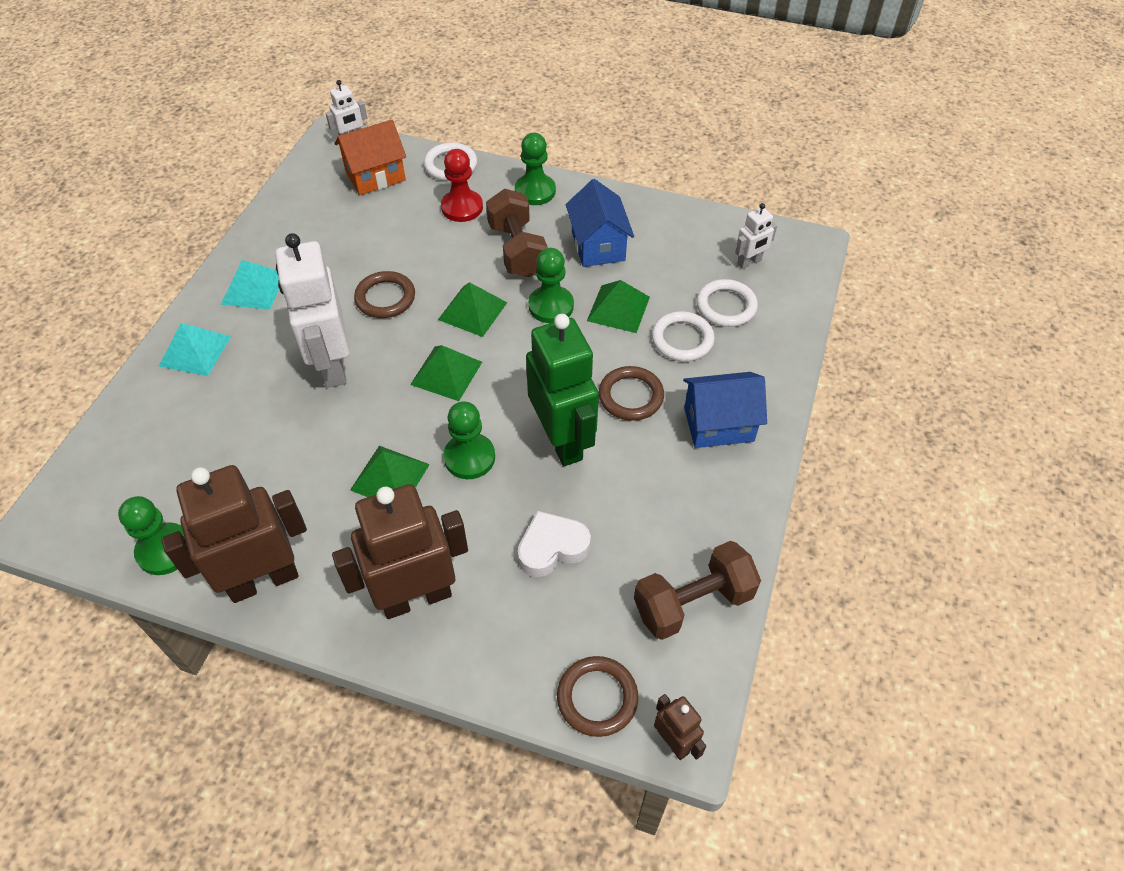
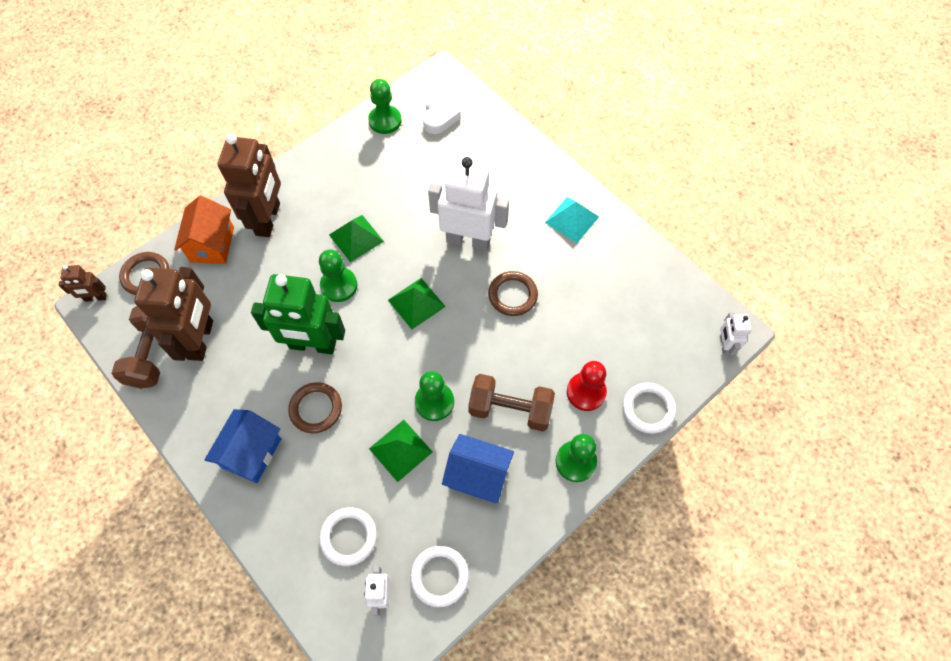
camera: 120 degrees right, 10 degrees up
(195, 351) = (530, 171): turquoise pyramid -> none
(263, 580) = (333, 156): brown robot -> brown robot (201, 340)
(375, 176) = (662, 344): orange house -> orange house (212, 244)
(472, 311) = (464, 346): green pyramid -> none
(552, 548) = (244, 299): white heart -> white heart (439, 116)
(682, 339) = (340, 478): white ring -> white ring (439, 576)

